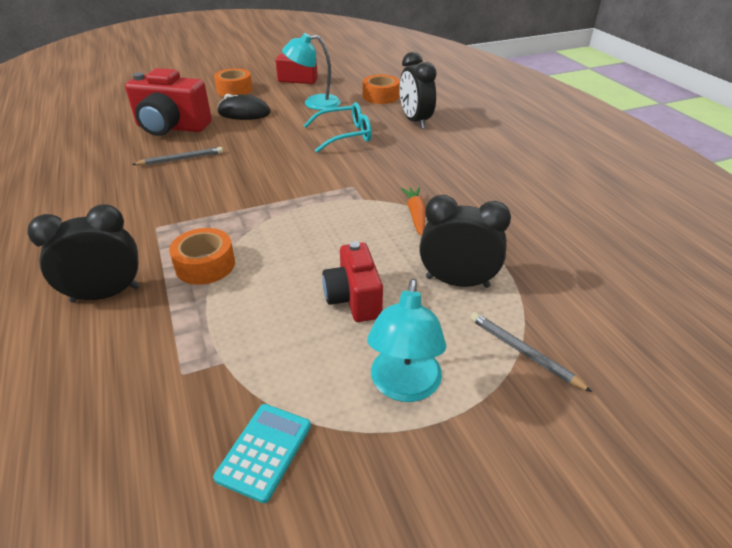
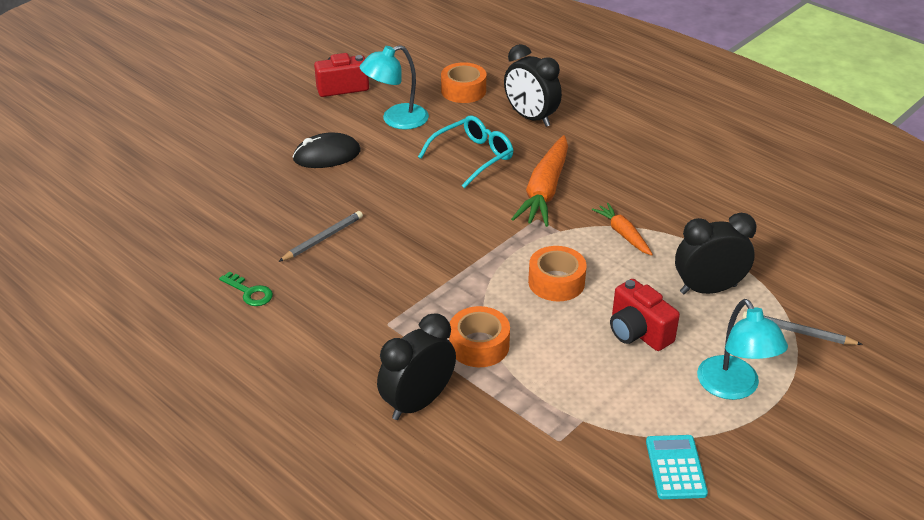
camera: 25 degrees left, 0 degrees up
(92, 179) = (250, 292): none -> green key
(171, 128) = (262, 200): red camera -> none
(234, 90) = (277, 123): orange tape -> orange tape (556, 282)
(378, 169) = (545, 191): none -> orange carrot

